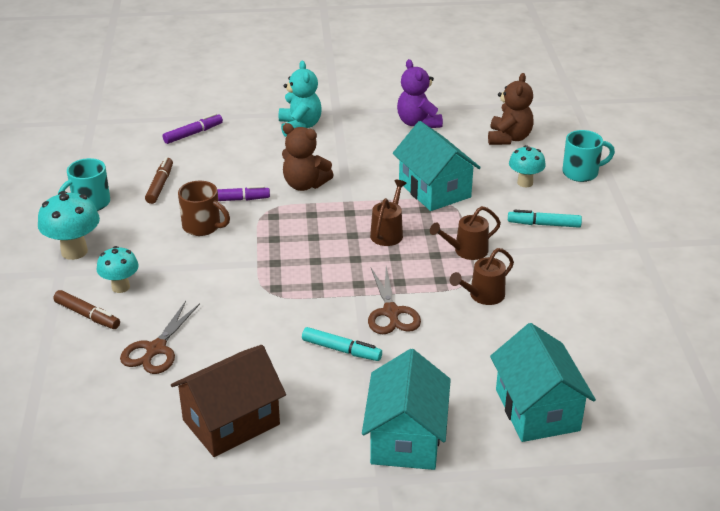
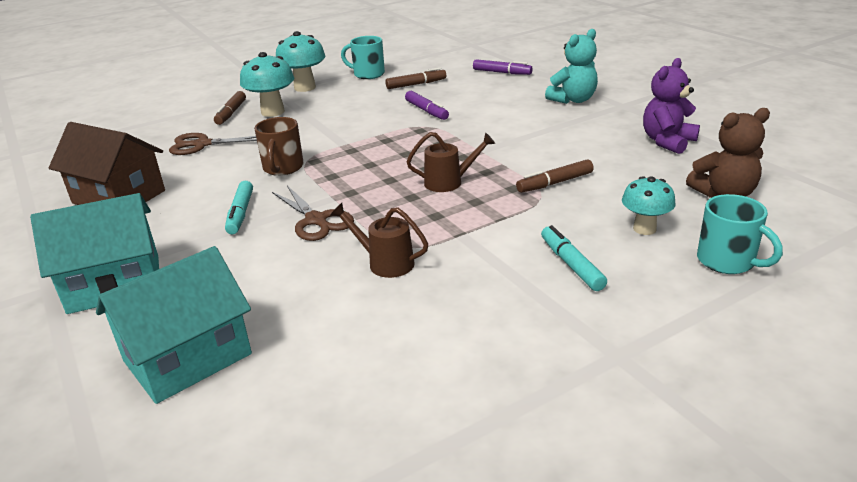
camera: 65 degrees right, 5 degrees down
(120, 287) = (273, 112): turquoise mushroom -> turquoise mushroom, size x1.52
(202, 226) = (376, 112): brown mug -> brown mug (283, 168)
(304, 184) = (483, 127): brown teddy bear -> none
(391, 312) = (316, 220): brown scissors -> brown scissors turned 90 degrees counterclockwise
(434, 190) = (554, 183): turquoise house -> brown marker
(466, 251) = (461, 230): brown watering can -> none

